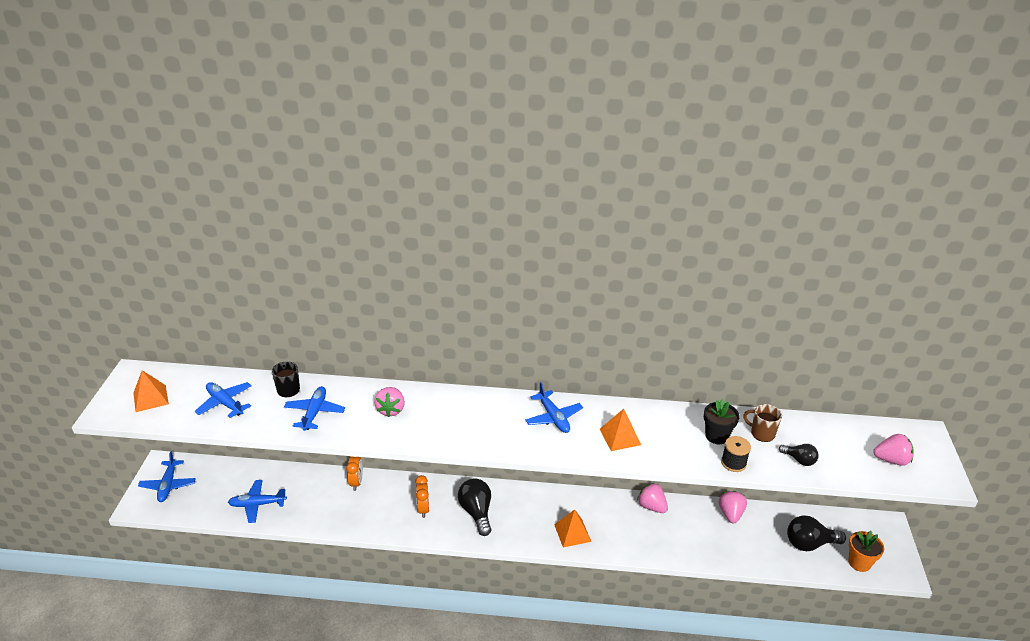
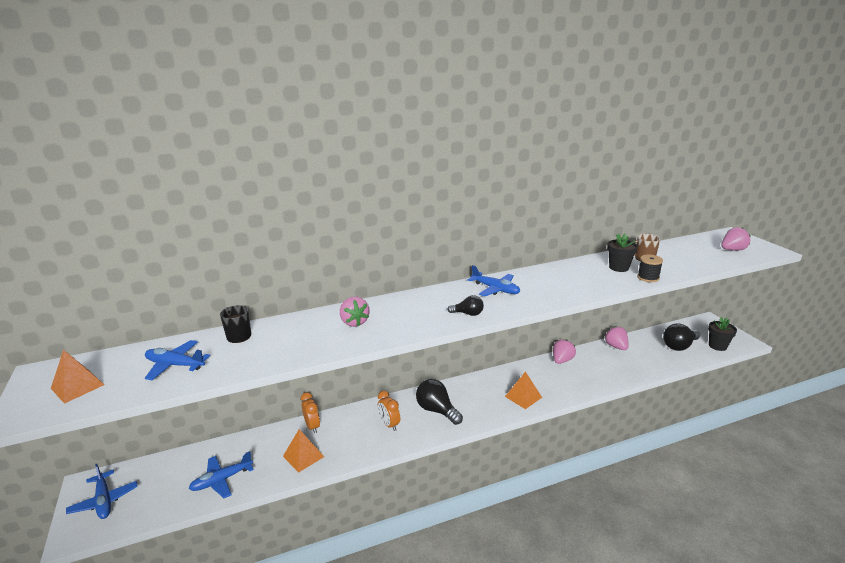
camera: 25 degrees left, 10 degrees down
(314, 412) = (281, 344): blue plane -> none
(620, 436) = (556, 286): orange pyramid -> orange pyramid (303, 456)
(651, 506) = (562, 360): pink strawberry -> pink strawberry turned 105 degrees clockwise
(799, 460) = (684, 265): black light bulb -> black light bulb (468, 314)
(859, 563) = (717, 346): orange flower pot -> black flower pot

